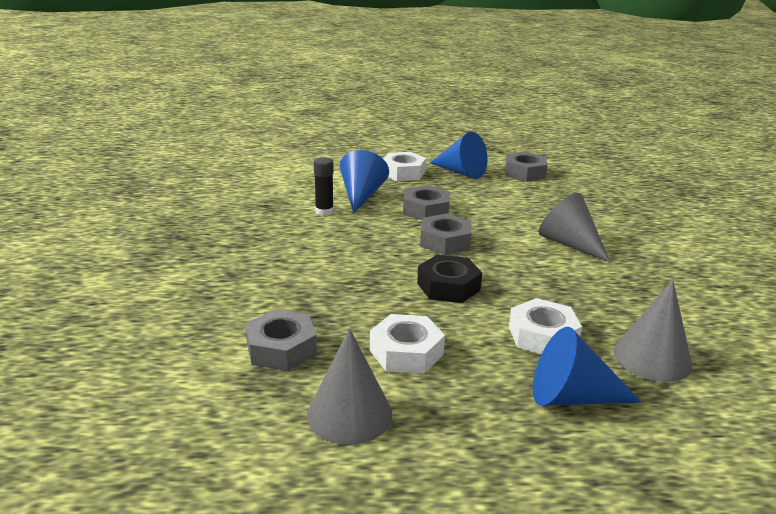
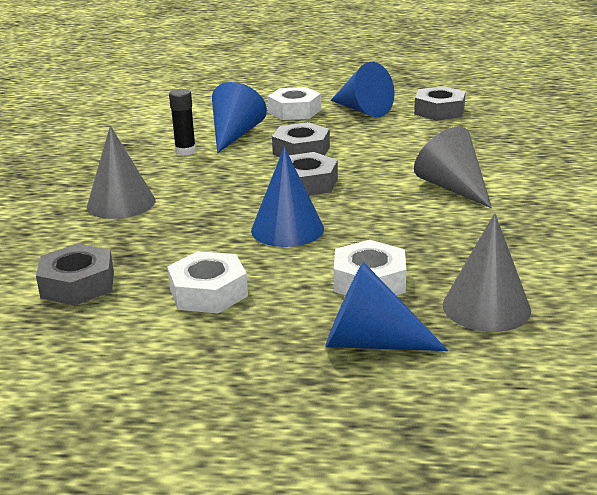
camera: 10 degrees right, 0 degrees up
(349, 414) = (120, 348): grey cone -> grey cone (121, 203)
(448, 286) = (287, 229): black nut -> blue cone

